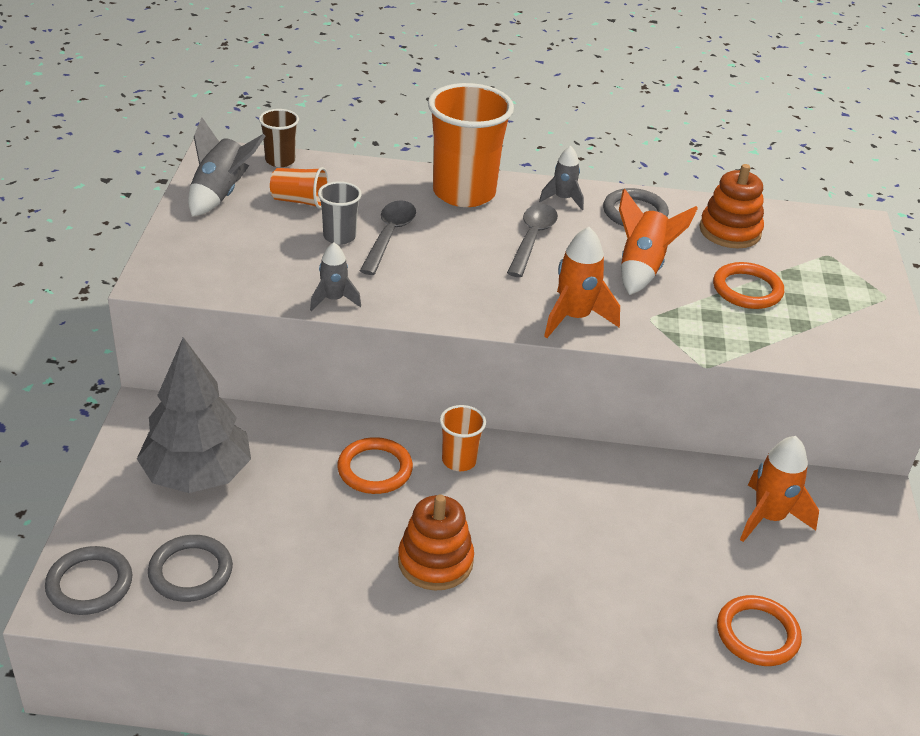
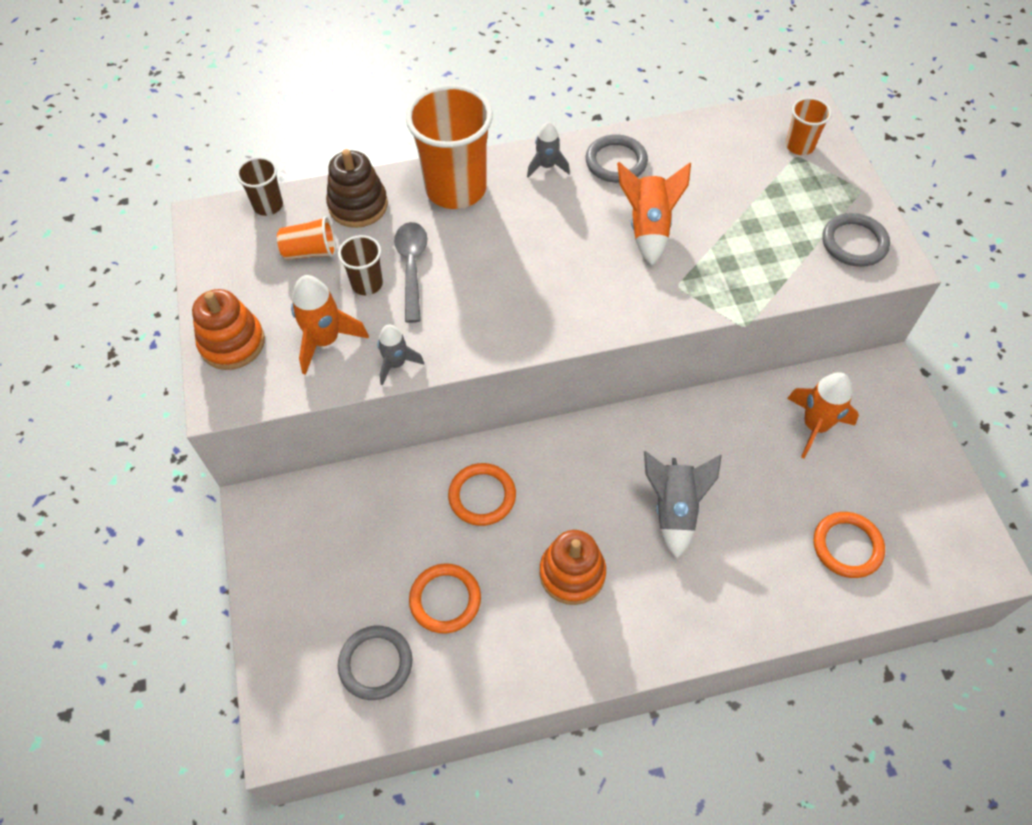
camera: 15 degrees left, 20 degrees up
(89, 584) = (296, 710): grey ring -> grey ring (854, 243)
(197, 475) = (334, 560): grey tree -> none
(220, 194) = (232, 269): grey rocket -> grey rocket (674, 509)
(339, 236) = (367, 284): grey cup -> brown cup
(363, 181) = (358, 205): none -> brown stacking toy
(459, 460) = (548, 460): orange cup -> orange cup (799, 146)
(532, 239) = (540, 226): grey spoon -> none
(574, 318) = (615, 309): orange rocket -> orange rocket (325, 340)
(730, 231) = (705, 156): orange stacking toy -> orange stacking toy (232, 343)
(747, 289) = (745, 222): orange ring -> orange ring (445, 599)

